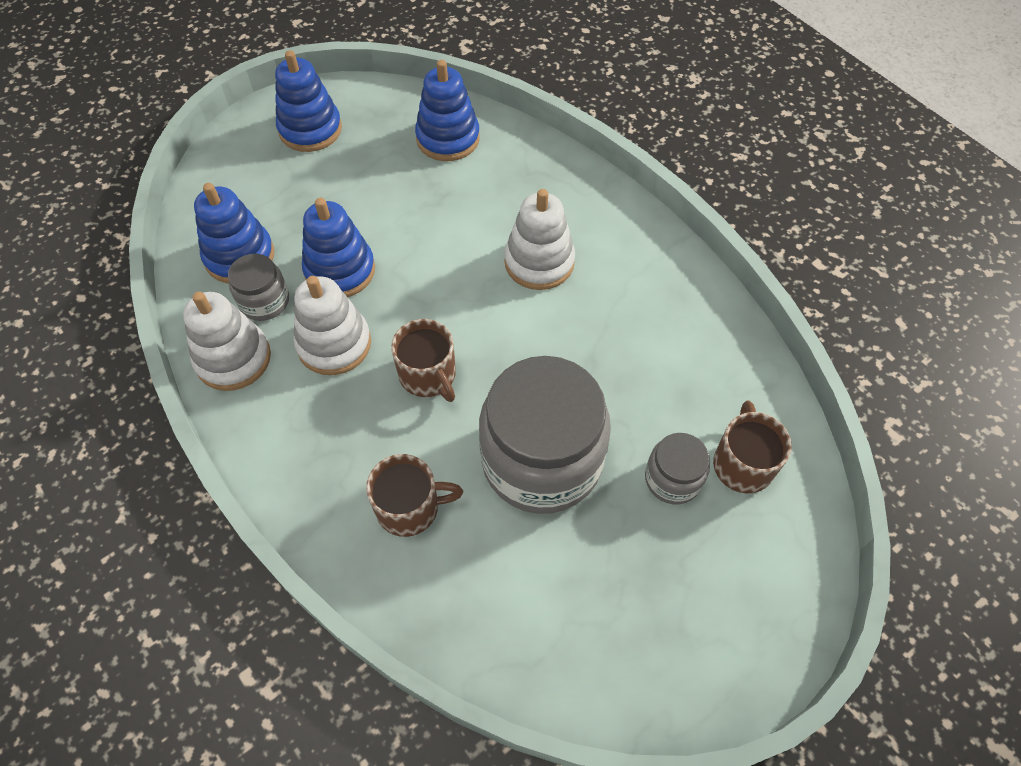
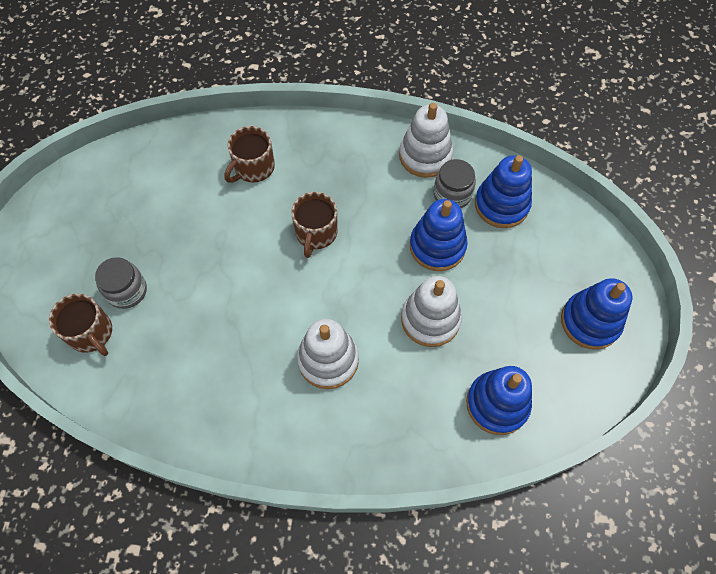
camera: 135 degrees right, 5 degrees up
(334, 344) = (385, 206): white stacking toy -> white stacking toy (430, 319)
(428, 375) = (316, 233): brown mug -> brown mug turned 90 degrees counterclockwise
(541, 460) = (208, 242): grey jar -> none

